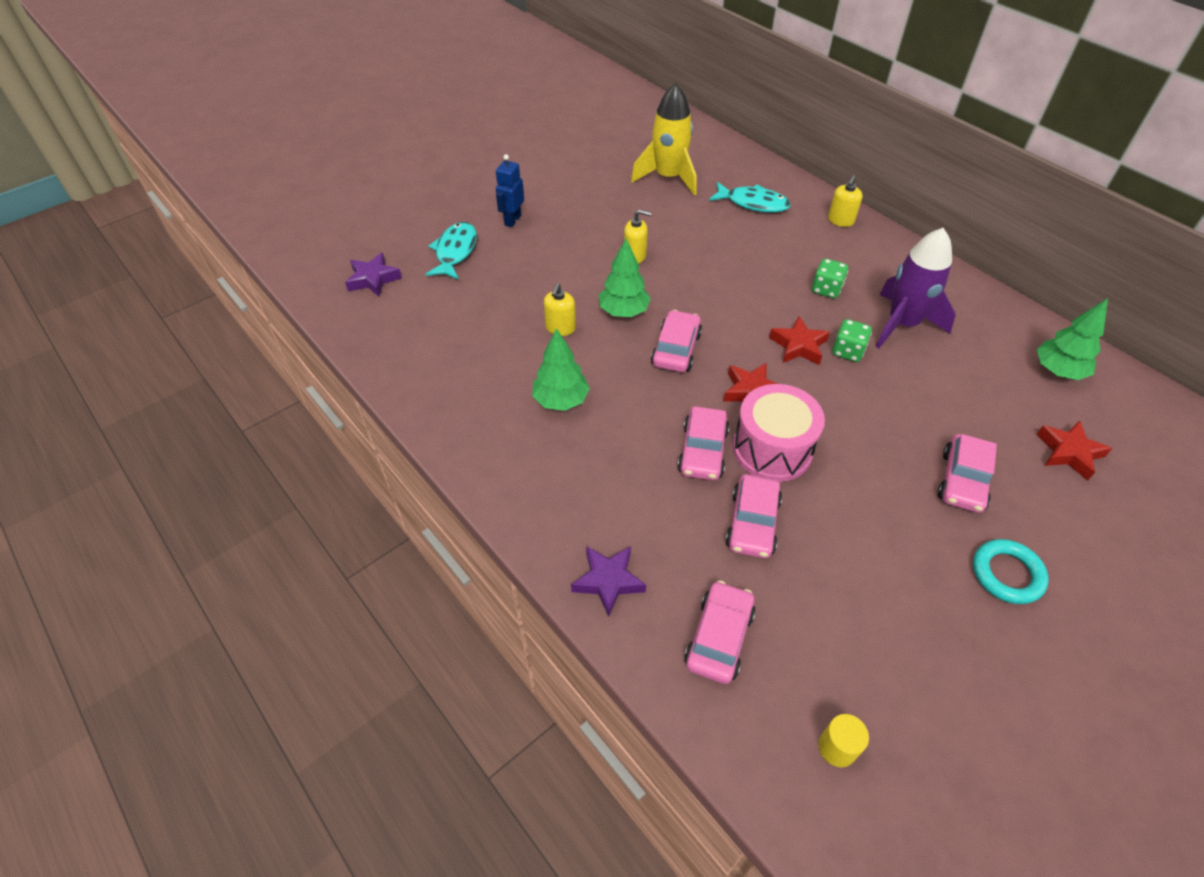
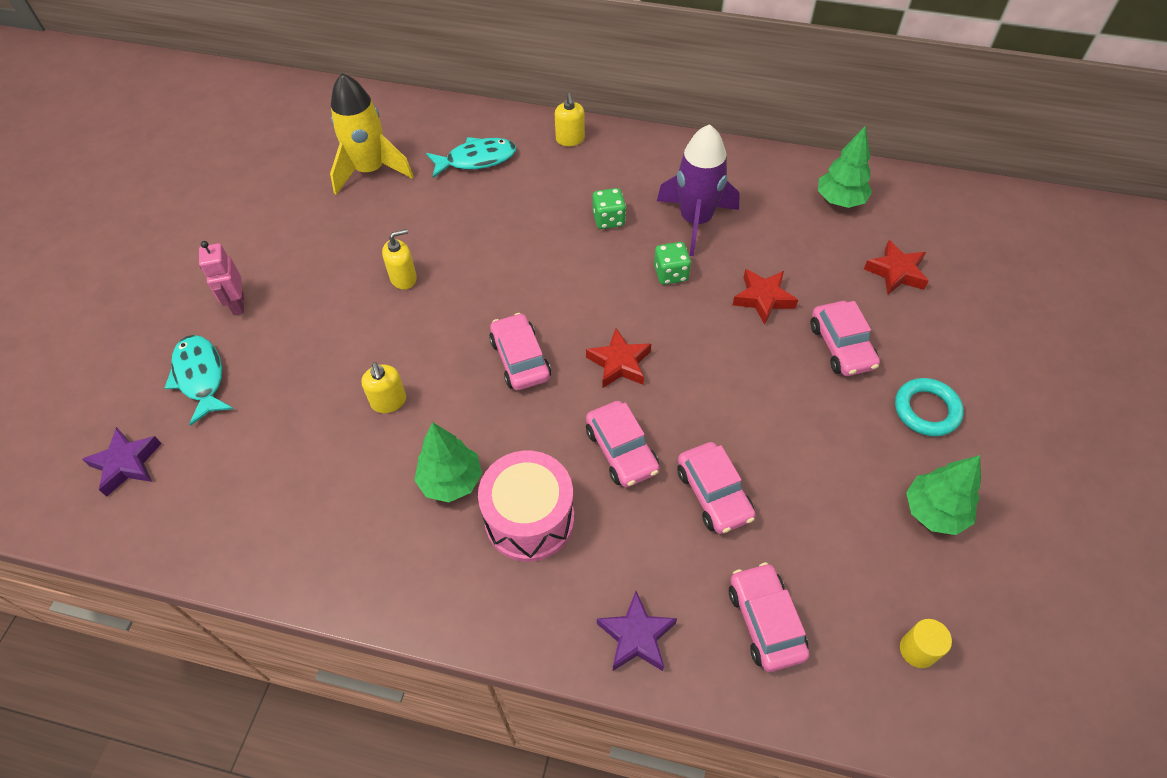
camera: 35 degrees left, 5 degrees up
(512, 220) = (238, 304): blue robot -> pink robot
(623, 312) = (439, 347): green tree -> green tree (934, 512)
(772, 449) = (678, 410): pink drum -> pink drum (529, 519)
(798, 346) = (626, 292): red star -> red star (763, 299)

